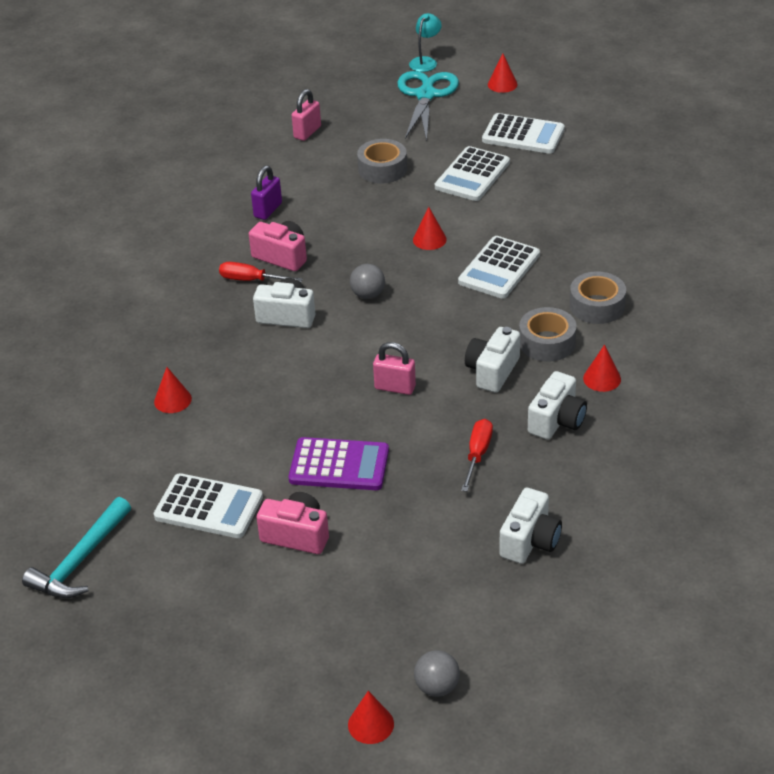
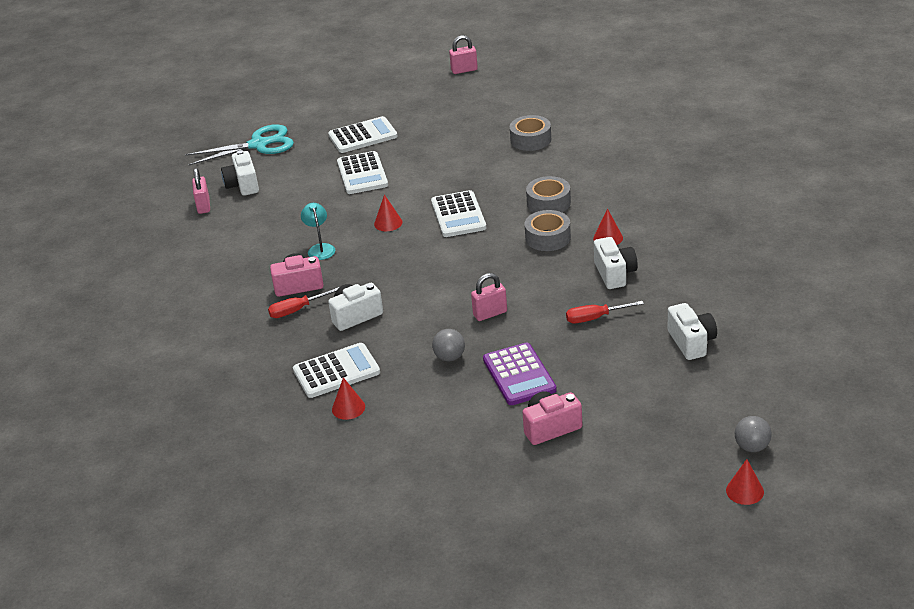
camera: 40 degrees left, 5 degrees down
(81, 560) = (427, 535): turquoise hammer -> none
(208, 507) = (469, 450): white calculator -> white calculator (336, 371)
(268, 210) = (245, 264): purple padlock -> none
(339, 465) = (519, 375): purple calculator -> purple calculator turned 105 degrees clockwise
(368, 294) = (393, 274): grey ball -> grey ball (449, 357)
(382, 169) = (293, 200): grey tape -> grey tape (530, 140)
(425, 61) = (229, 126): turquoise lamp -> turquoise lamp (320, 248)
(425, 95) = (259, 144): turquoise scissors -> turquoise scissors turned 105 degrees clockwise
(477, 454) = (595, 318): red screwdriver -> red screwdriver turned 75 degrees counterclockwise
(492, 371) = (538, 271): white camera -> white camera (243, 185)
(502, 84) = (305, 114): red cone -> none
(708, 113) = (464, 70): none -> pink padlock

